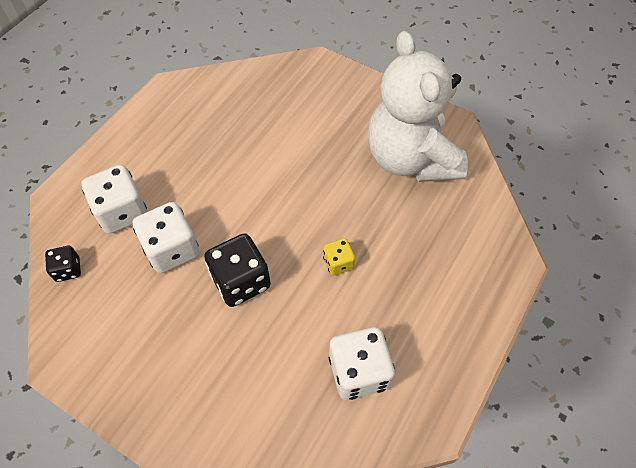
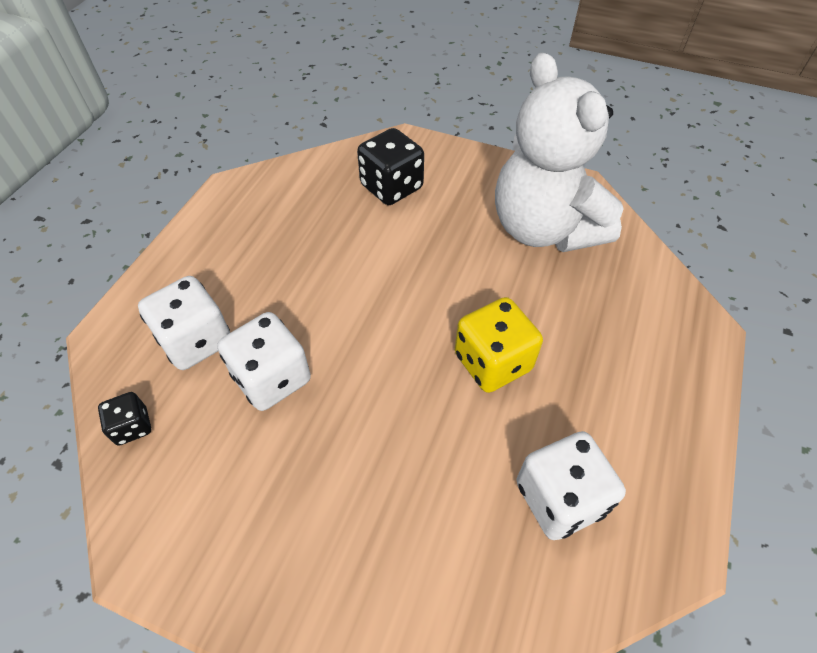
camera: 10 degrees left, 5 degrees down
(241, 281) = (373, 405): black dice -> black dice (391, 187)
(338, 263) = (492, 362): yellow dice -> yellow dice, size x1.84

